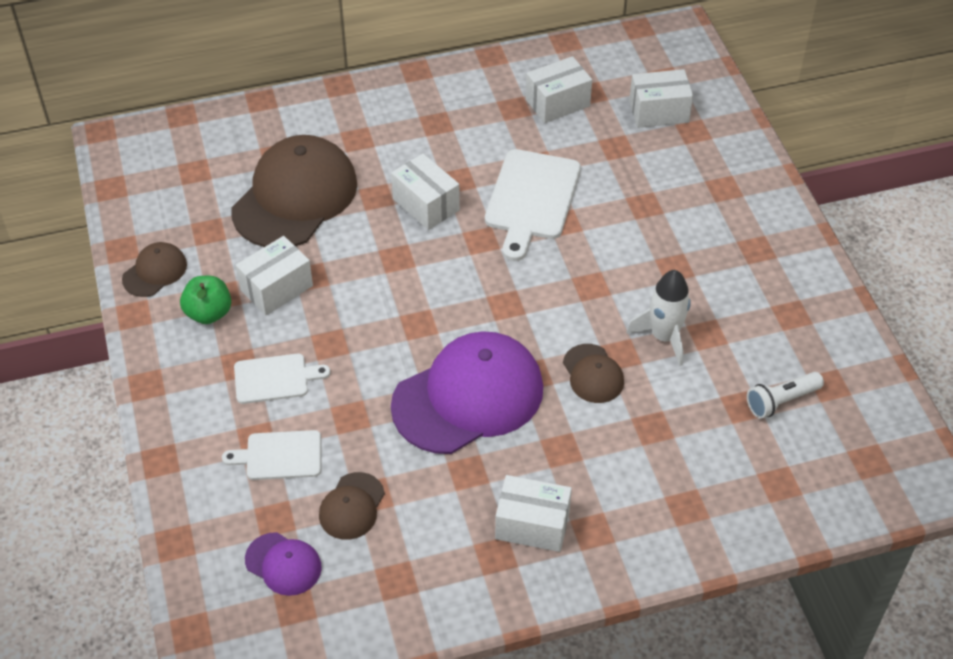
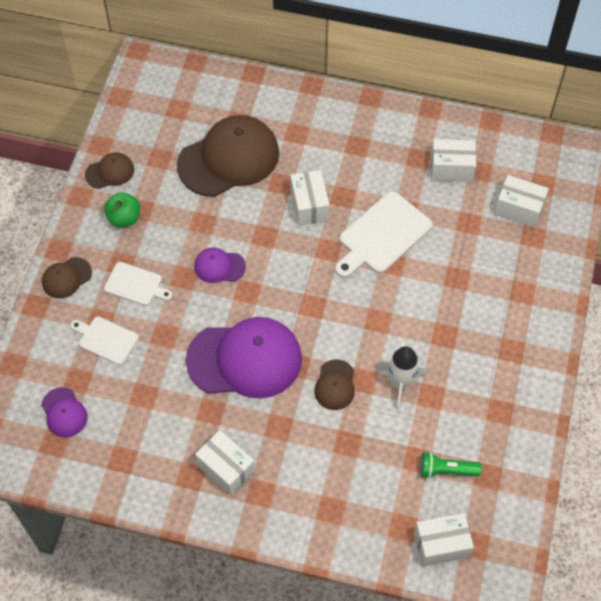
camera: 30 degrees right, 10 degrees up
(276, 288) = (176, 221): white box -> white box (441, 544)
(352, 506) = (127, 396): brown cap -> brown cap (66, 278)
(365, 313) = (219, 266): none -> purple cap
(781, 401) = (446, 470): white flashlight -> green flashlight

